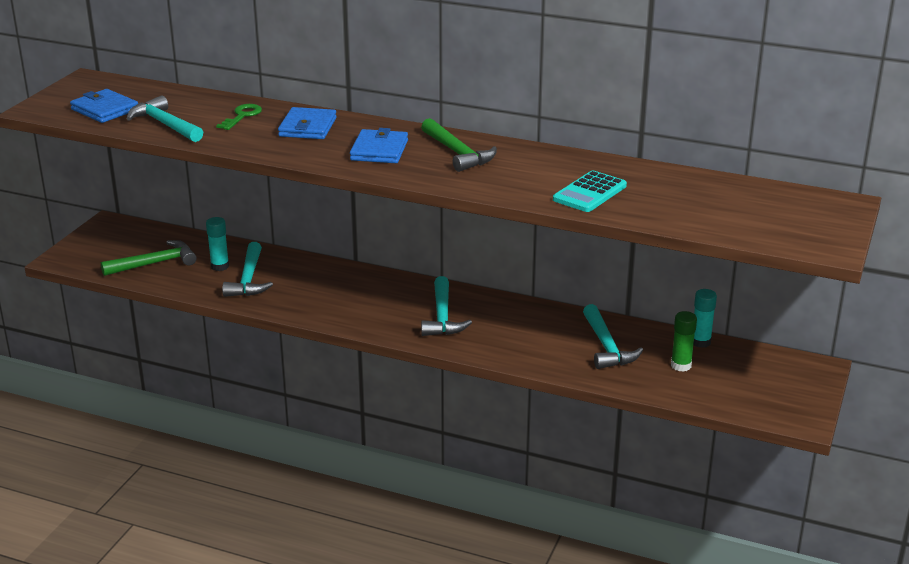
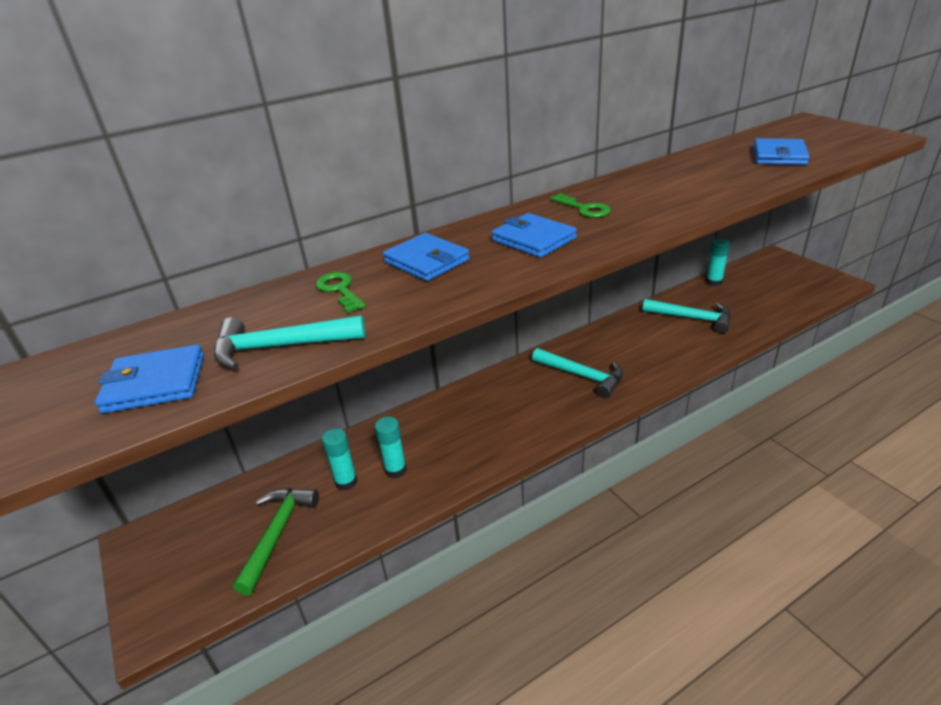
camera: 50 degrees left, 5 degrees up
(249, 279) = (395, 470): turquoise hammer -> turquoise glue stick
(458, 153) = (584, 209): green hammer -> green key
(589, 193) = (724, 180): turquoise calculator -> none
(681, 365) = (741, 299): green glue stick -> none
(692, 206) = (779, 156): none -> blue wallet

